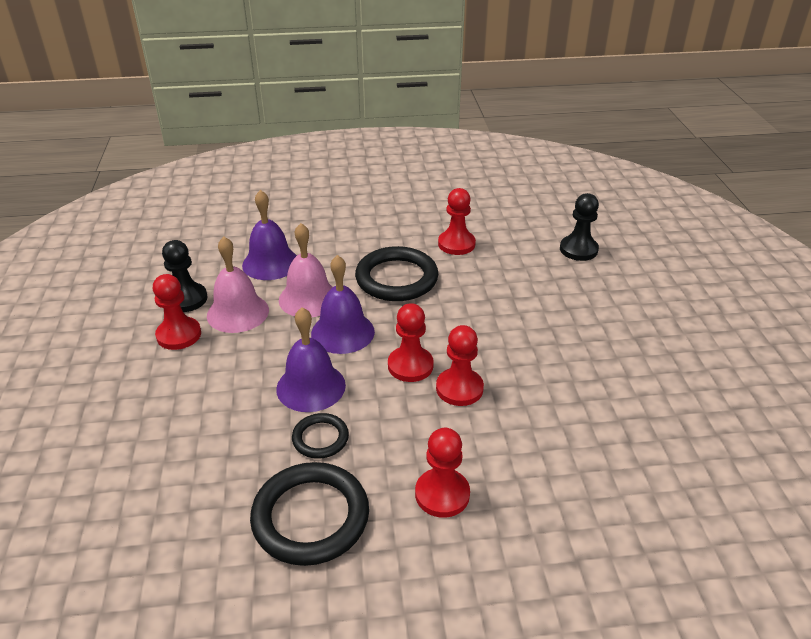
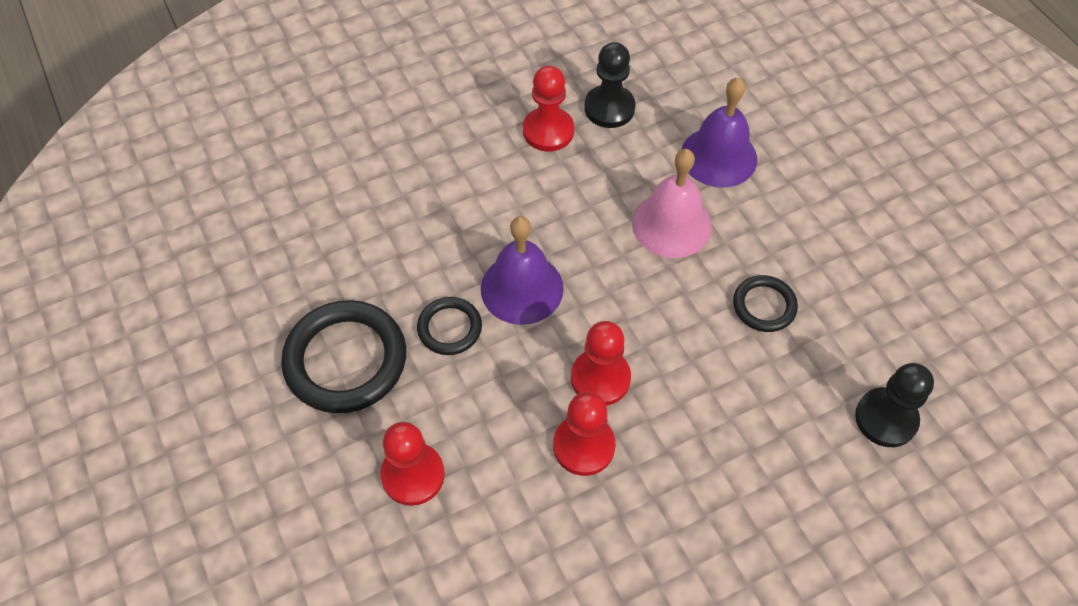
camera: 70 degrees right, 20 degrees up
(238, 312) = (610, 166): pink bell -> none
(342, 332) = (627, 284): purple bell -> none
(396, 278) = (764, 306): black ring -> black ring, size x0.53
(456, 244) = (889, 355): red pawn -> none
(578, 249) = (980, 535): black pawn -> black pawn (886, 418)

